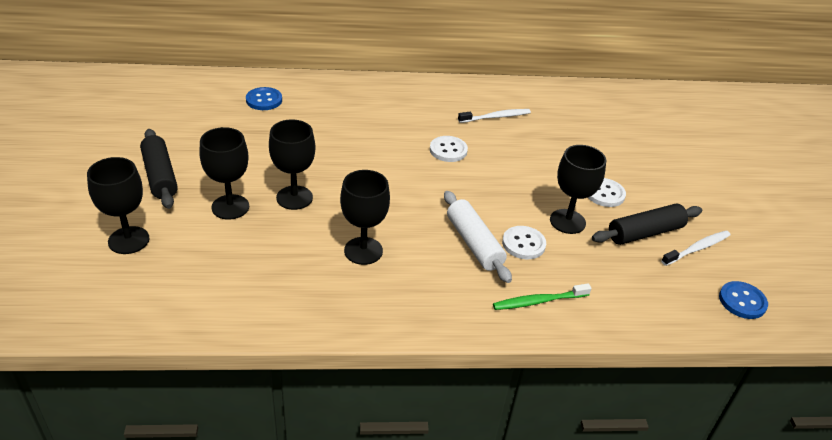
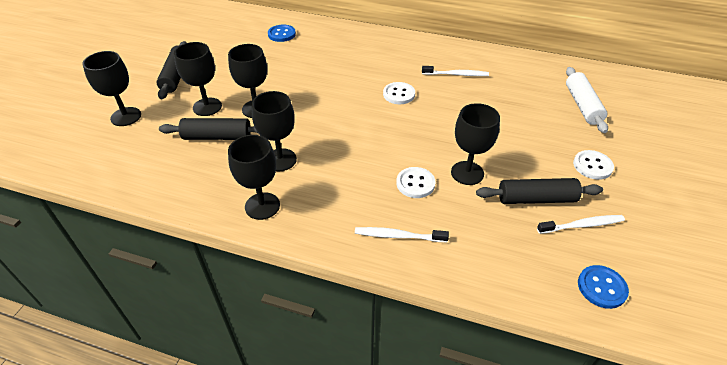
camera: 25 degrees right, 5 degrees up
(269, 240) = (217, 137): none -> black rolling pin
(377, 306) = (262, 206): none -> black goblet
(474, 243) = (372, 173): white rolling pin -> white rolling pin (582, 105)
(539, 301) = (398, 236): green toothbrush -> white toothbrush
(604, 194) = (517, 156): white button -> white button (592, 166)

